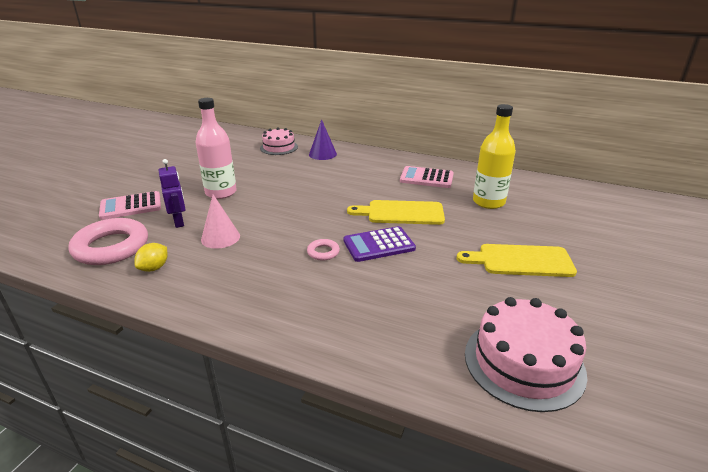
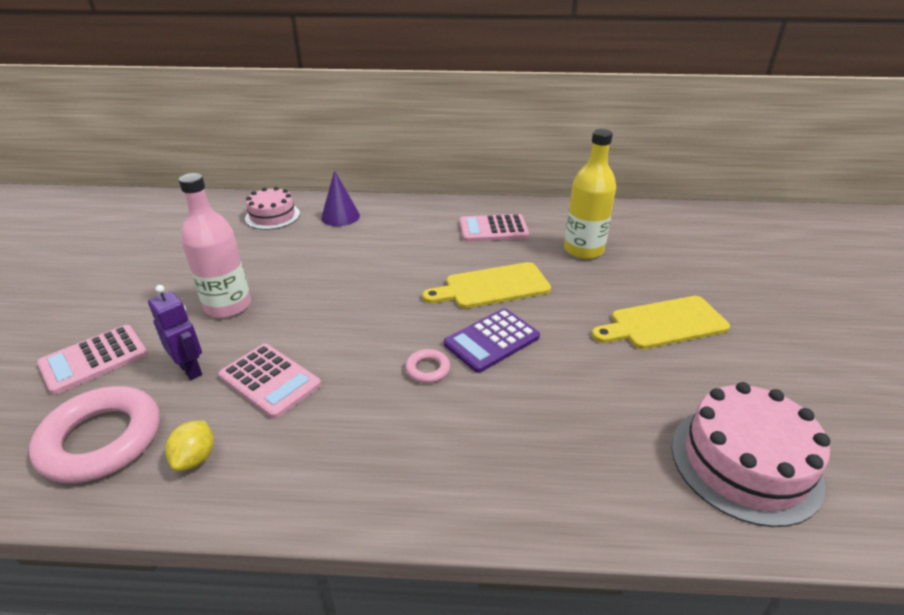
camera: 20 degrees left, 5 degrees up
(220, 237) = (270, 380): pink cone -> pink calculator

